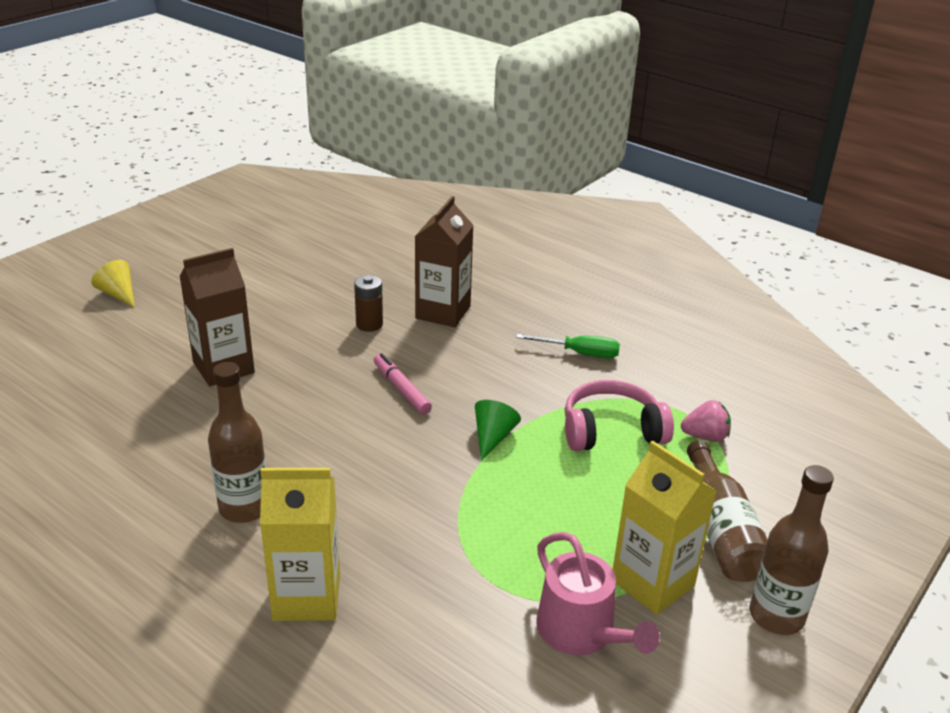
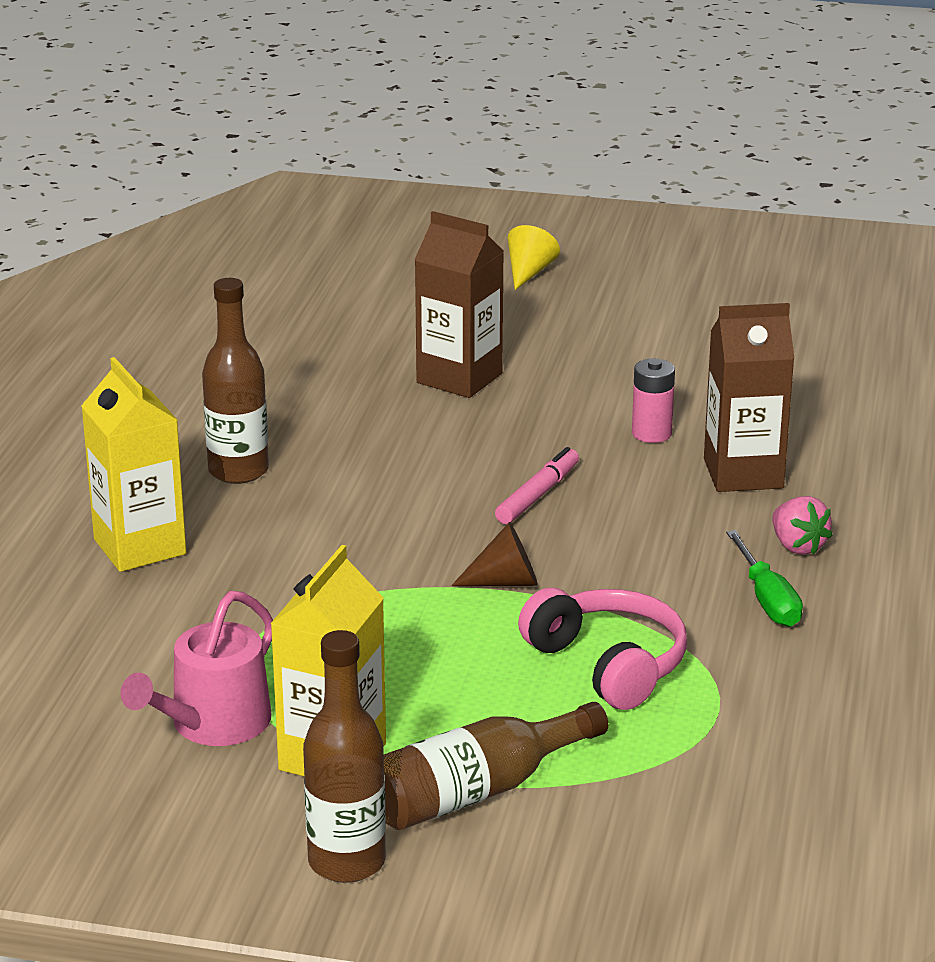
camera: 65 degrees right, 5 degrees down
(369, 324) = (651, 434): brown battery -> pink battery
(493, 437) = (505, 582): green cone -> brown cone
(705, 437) = (674, 743): pink strawberry -> pink strawberry (797, 546)

